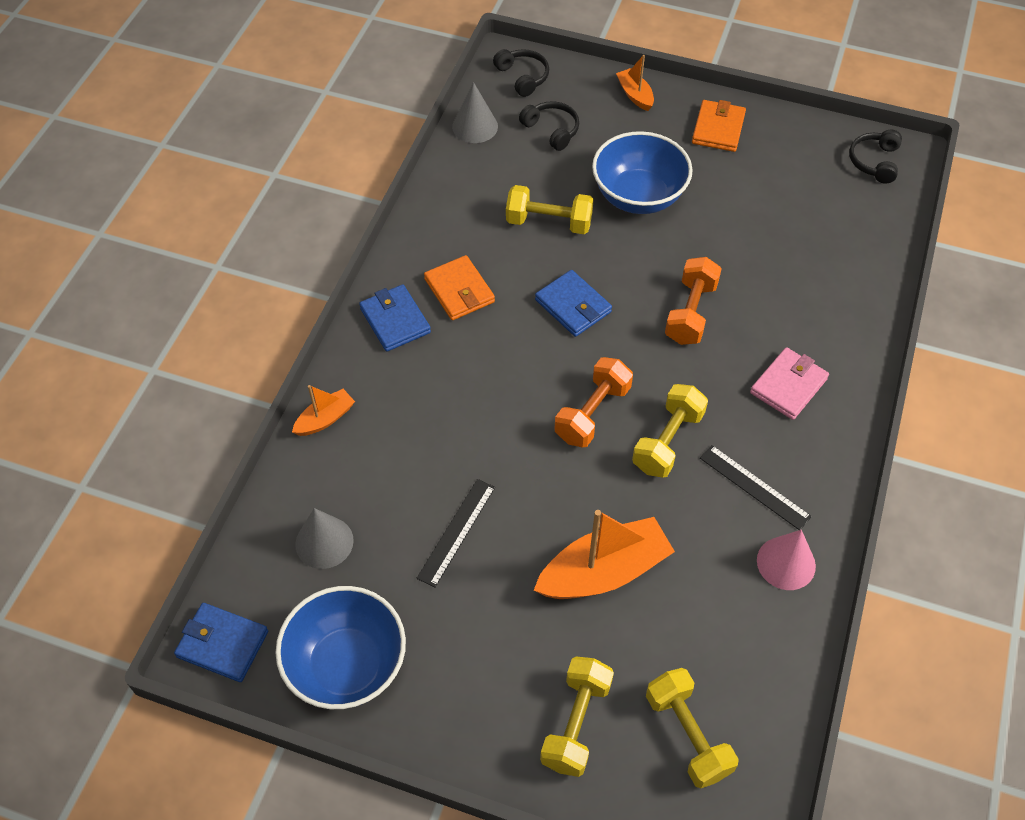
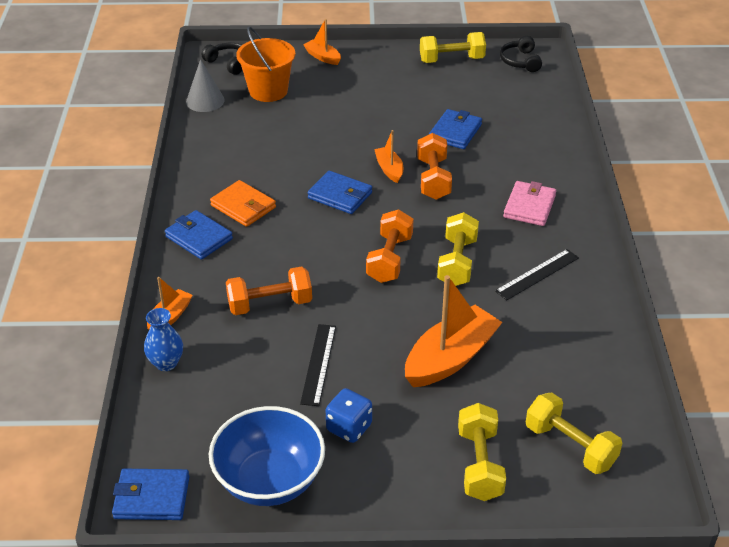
camera: 20 degrees left, 15 degrees down
(299, 479) = (166, 363): none -> blue vase
(324, 542) = (209, 401): grey cone -> none
(436, 435) = (270, 304): none -> orange dumbbell
(455, 626) = (349, 427): none -> blue dice
(549, 222) = (294, 148): yellow dumbbell -> yellow dumbbell (451, 60)
(551, 130) = (268, 91): black headphones -> orange bucket
(638, 196) = (356, 117): blue bowl -> none
(645, 284) = (389, 169): none -> orange boat
(718, 129) = (396, 65): orange wallet -> none
(746, 250) = (455, 132): none -> blue wallet
(754, 487) = (537, 274): black ruler -> black ruler turned 60 degrees counterclockwise
(786, 563) = (585, 315): pink cone -> none

